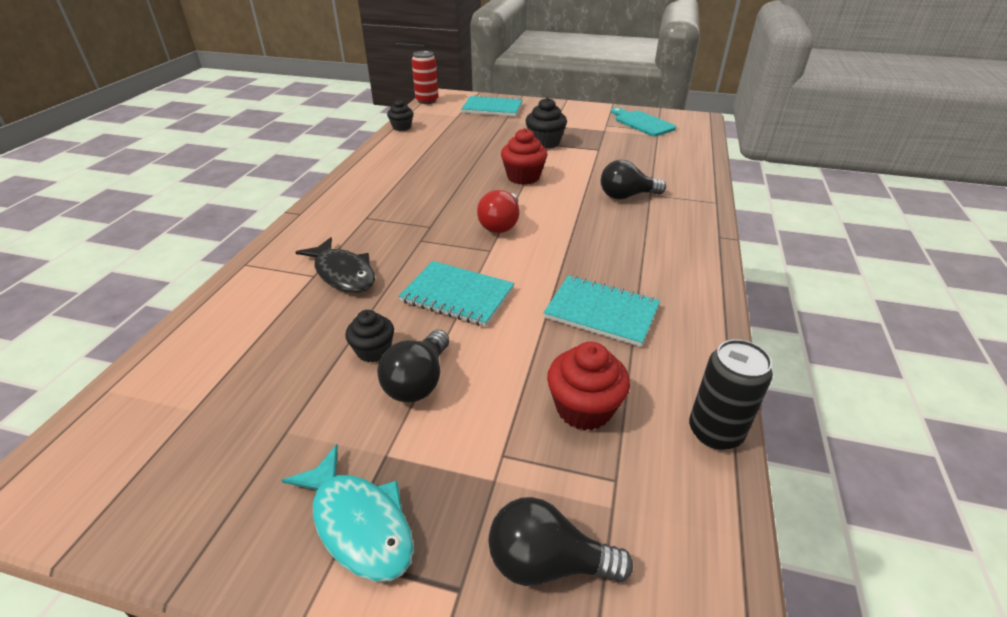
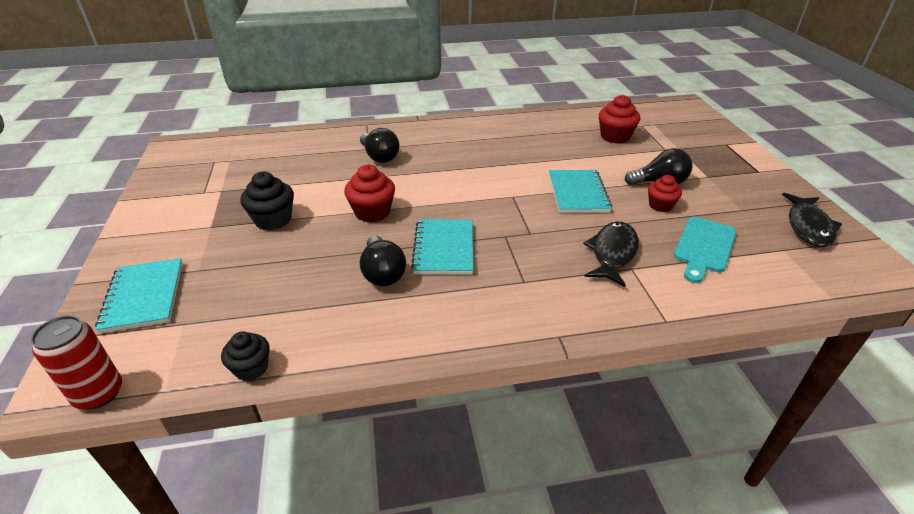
camera: 115 degrees left, 0 degrees up
(178, 482) = (808, 227): none -> black fish
(359, 523) = (741, 171): turquoise fish -> none
(373, 351) = (660, 205): black cupcake -> red cupcake
(501, 224) = (471, 201): red light bulb -> none
(547, 562) = (692, 131): black light bulb -> black light bulb (382, 273)
(601, 312) = (539, 144): turquoise notebook -> turquoise notebook (444, 248)
(642, 123) = (193, 172): turquoise cutting board -> turquoise cutting board (704, 247)
(715, 432) = (590, 110): black can -> none

